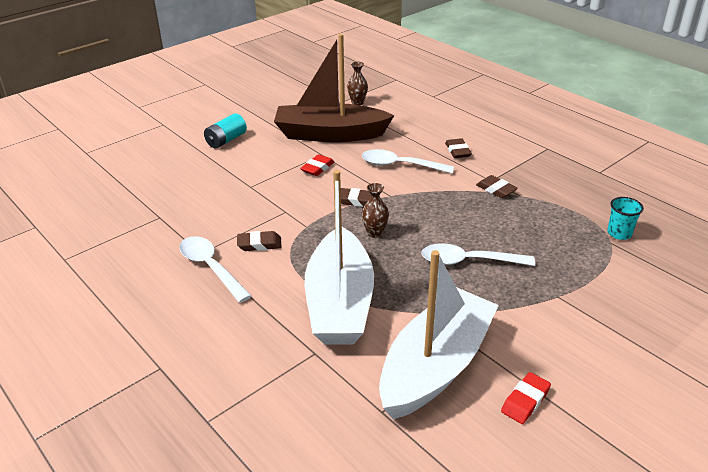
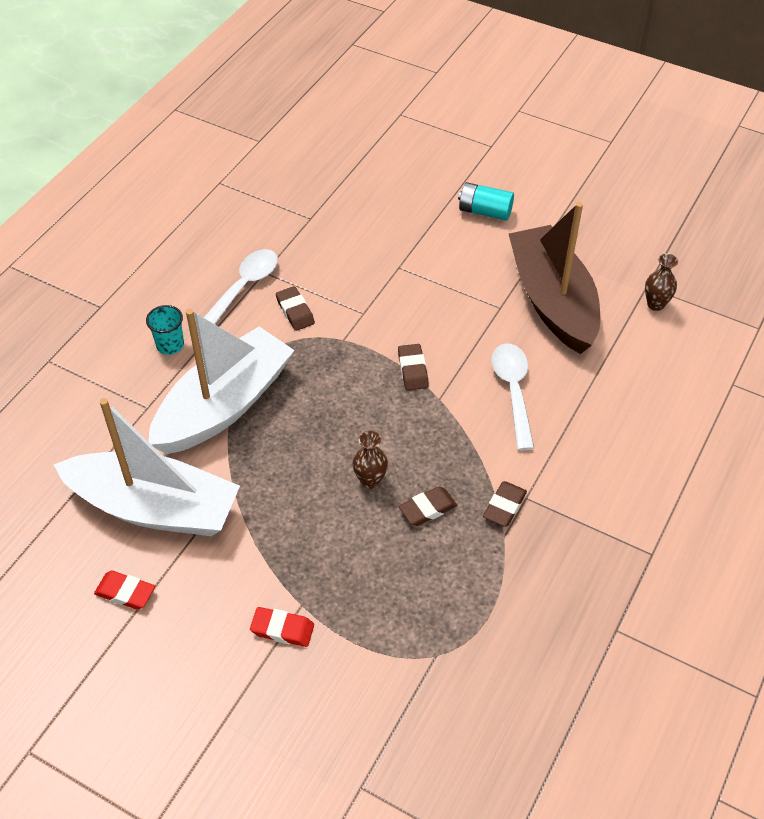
camera: 70 degrees right, 15 degrees up
(317, 168) = (465, 313): red eraser -> red eraser (282, 629)
(340, 302) = (224, 405): white boat -> white boat turned 150 degrees clockwise
(375, 233) = (355, 403): brown vase -> brown vase (370, 480)
(457, 151) = (583, 445): brown eraser -> brown eraser (428, 509)
(468, 261) = (335, 504): white spoon -> none
(619, 233) = (460, 664): turquoise cup -> turquoise cup (170, 345)

